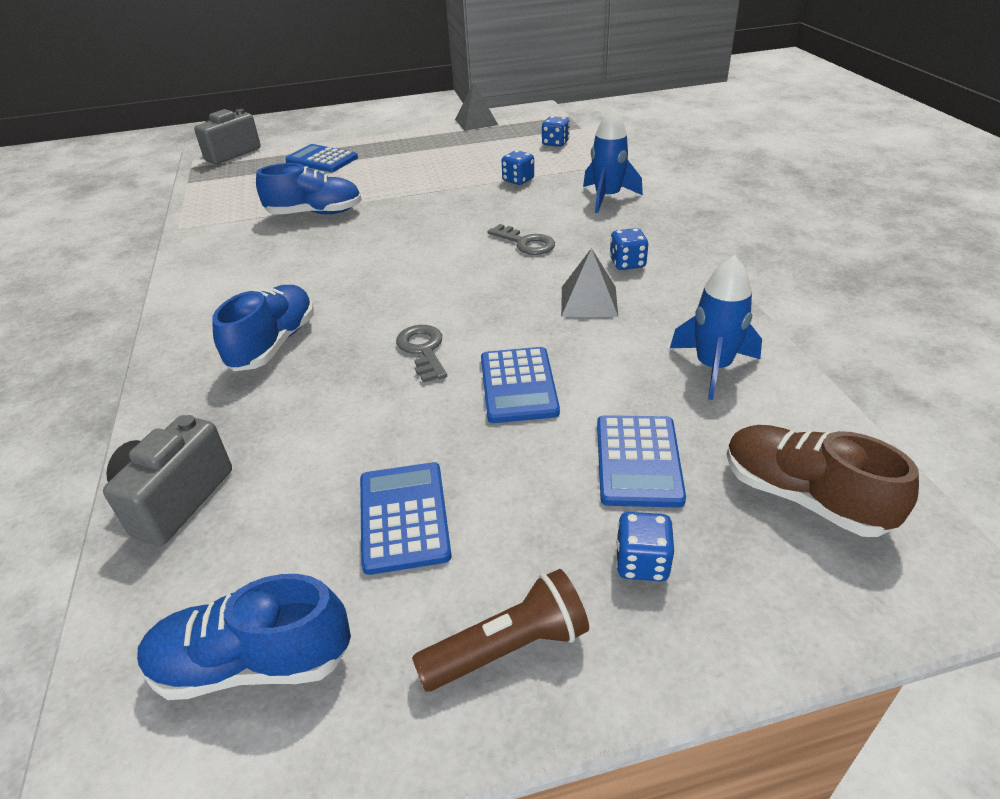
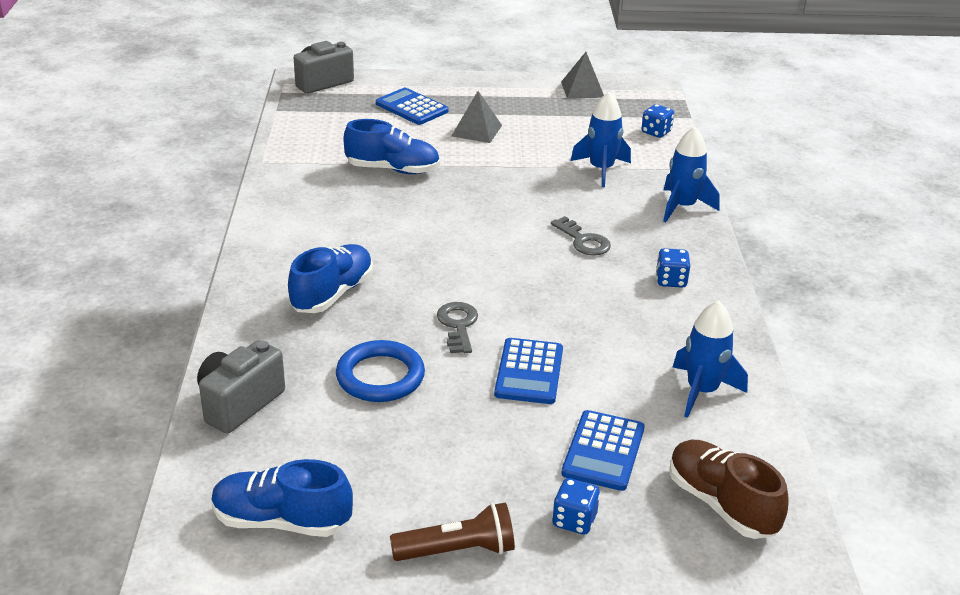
camera: 10 degrees right, 5 degrees down
(348, 427) = (380, 376): none -> blue ring
(404, 517) = (407, 452): blue calculator -> none
(518, 180) = (601, 170): blue dice -> blue rocket
(589, 301) = (619, 310): grey pyramid -> grey pyramid (476, 130)

